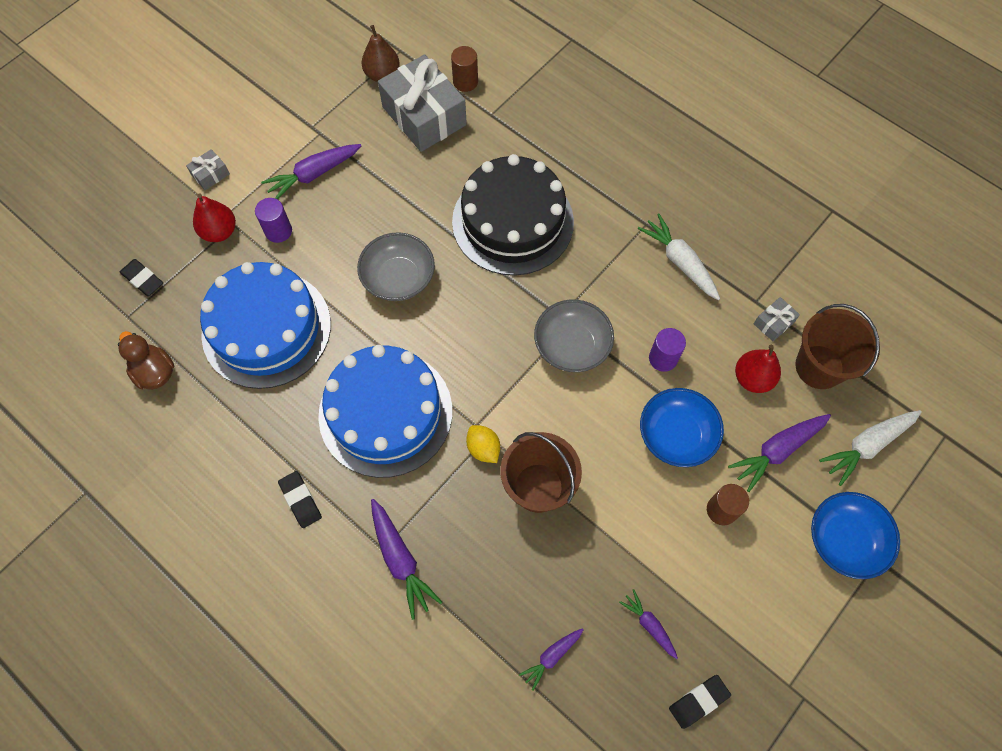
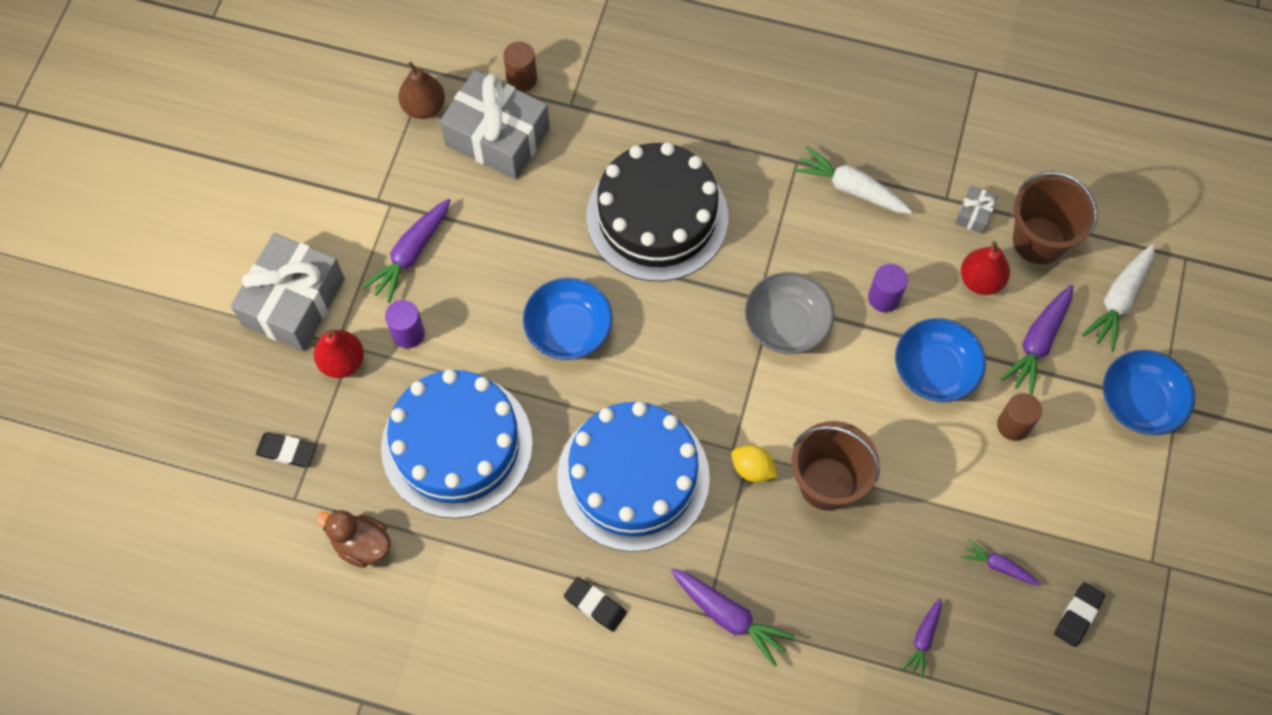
camera: 25 degrees left, 0 degrees up
(210, 174) = (293, 302): grey gift -> grey gift, size x2.37
(398, 278) = (568, 329): grey bowl -> blue bowl

